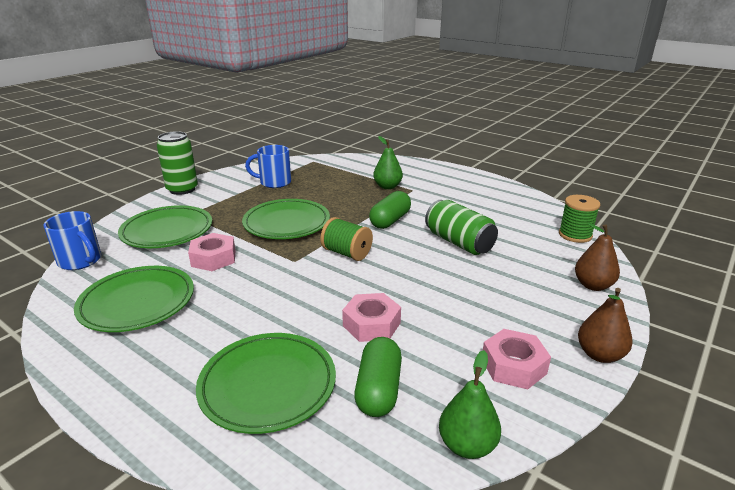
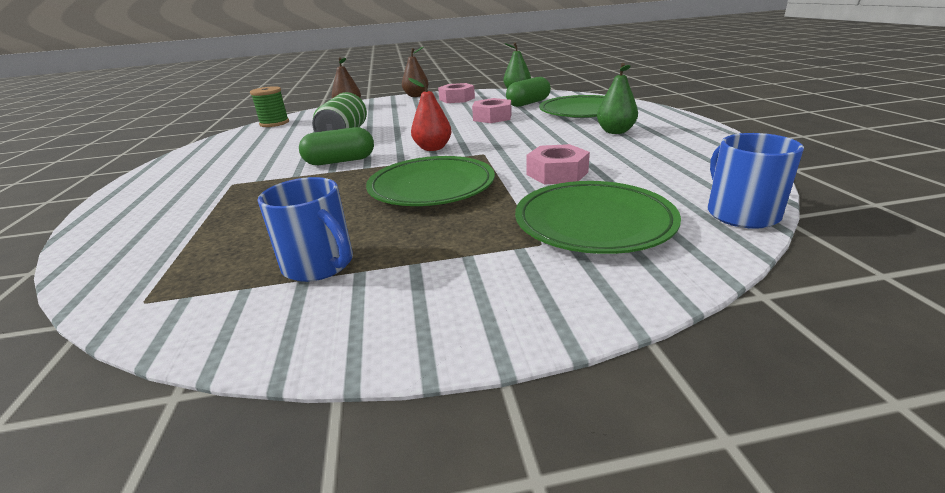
camera: 135 degrees left, 0 degrees up
(137, 302) = (658, 157): green plate -> none
(182, 189) = (499, 326): green can -> none
(346, 253) = (433, 148): green spool -> red pear
(387, 186) = (235, 196): green pear -> green pear (615, 131)

